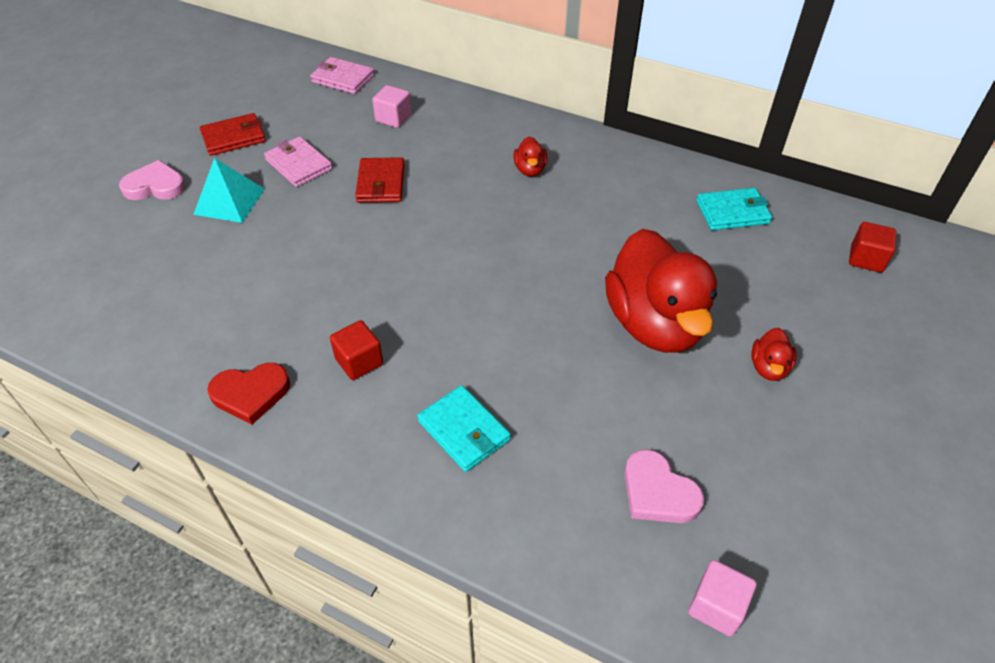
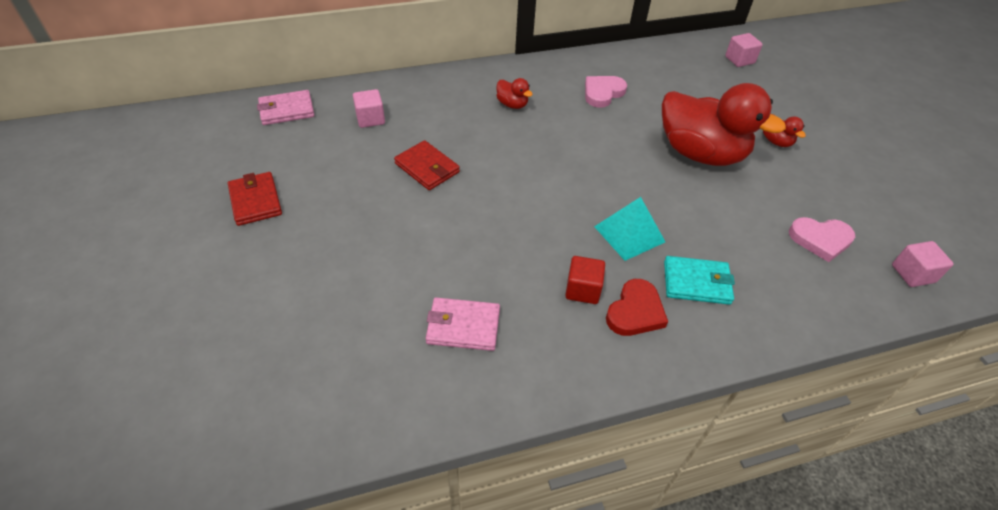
camera: 45 degrees left, 0 degrees up
(155, 186) = (238, 278): pink heart -> pink heart (602, 93)
(229, 201) = (326, 249): turquoise pyramid -> turquoise pyramid (629, 234)
(234, 137) = (255, 201): red wallet -> red wallet turned 45 degrees counterclockwise
(251, 394) = (546, 364): red heart -> red heart (635, 311)
(298, 164) = (344, 190): pink wallet -> pink wallet (463, 326)
(732, 212) = (652, 69): turquoise wallet -> none
(866, 259) = (739, 60): red cube -> pink cube

